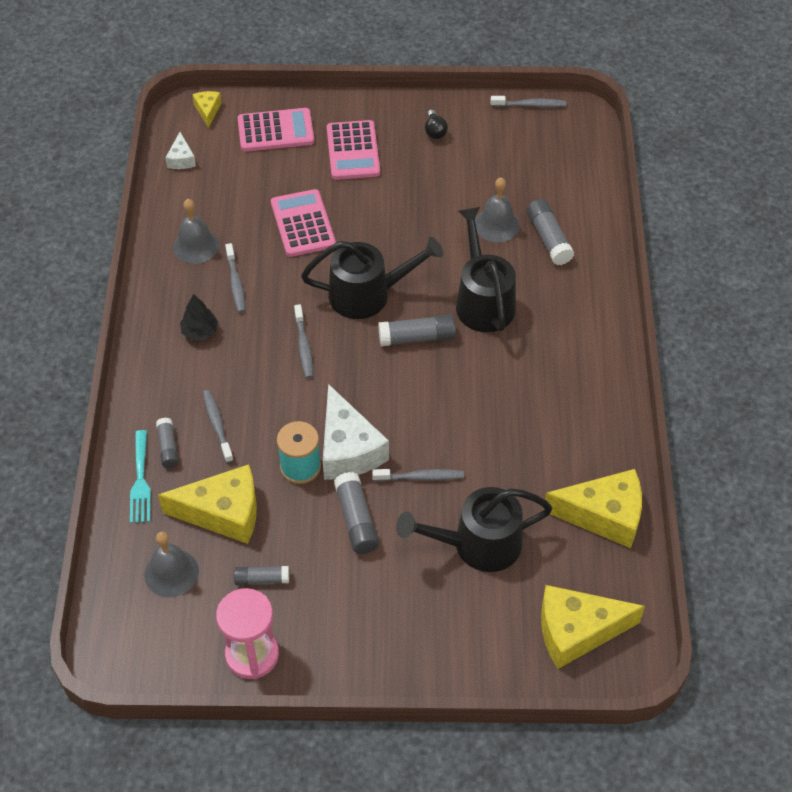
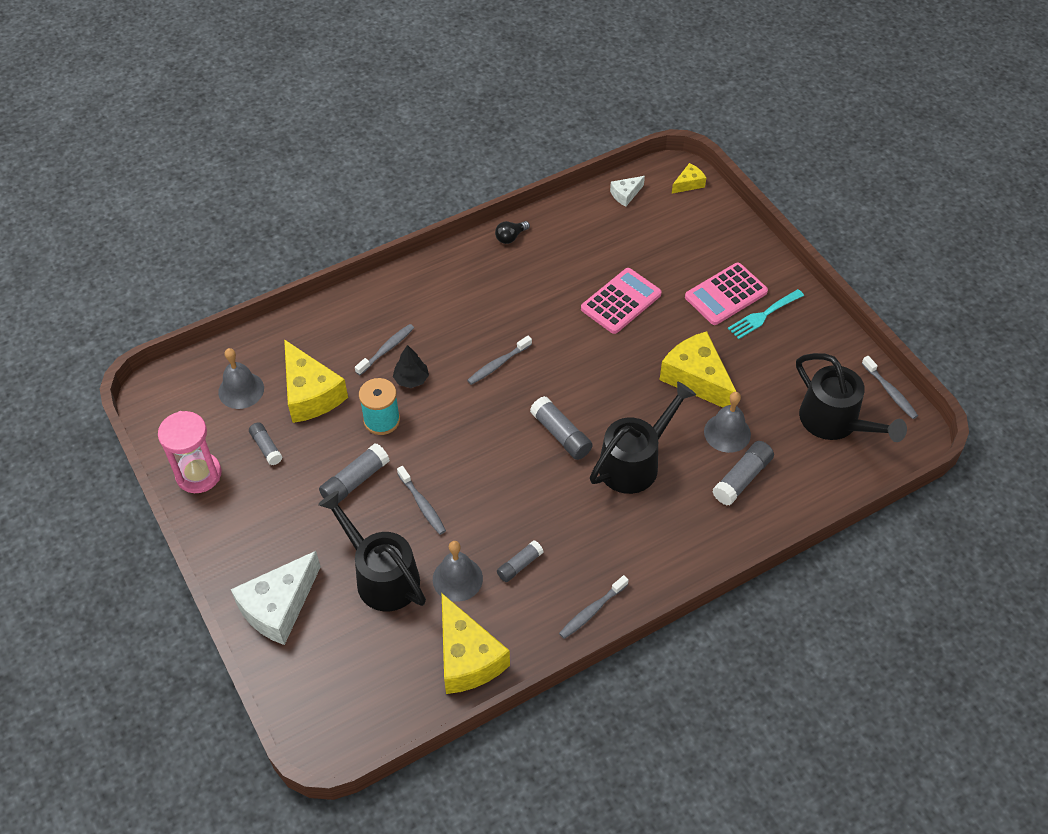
camera: 60 degrees right, 0 degrees up
(140, 481) = (308, 331): turquoise fork -> turquoise fork (763, 315)
(168, 447) = (348, 331): grey glue stick -> grey glue stick (519, 565)
(196, 246) = (546, 248): grey bell -> grey bell (457, 579)
(200, 331) = (466, 294): black tree -> black tree (411, 379)
(235, 283) = (528, 291): grey toothbrush -> grey toothbrush (591, 611)
(275, 131) = (704, 235): pink calculator -> none
(348, 449) = (418, 442): white cheese -> white cheese (279, 607)
(368, 294) = (581, 380): black watering can -> black watering can (835, 422)
(435, 131) = (797, 338): black light bulb -> black light bulb (510, 237)
(577, 631) = (338, 688): yellow cheese -> yellow cheese (696, 379)

